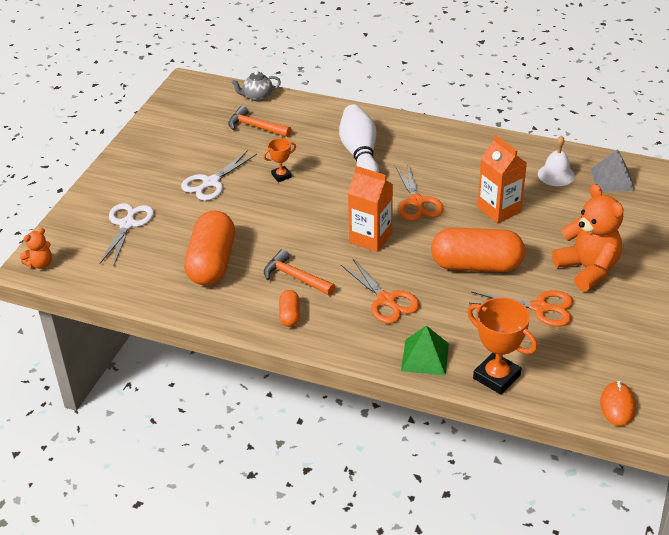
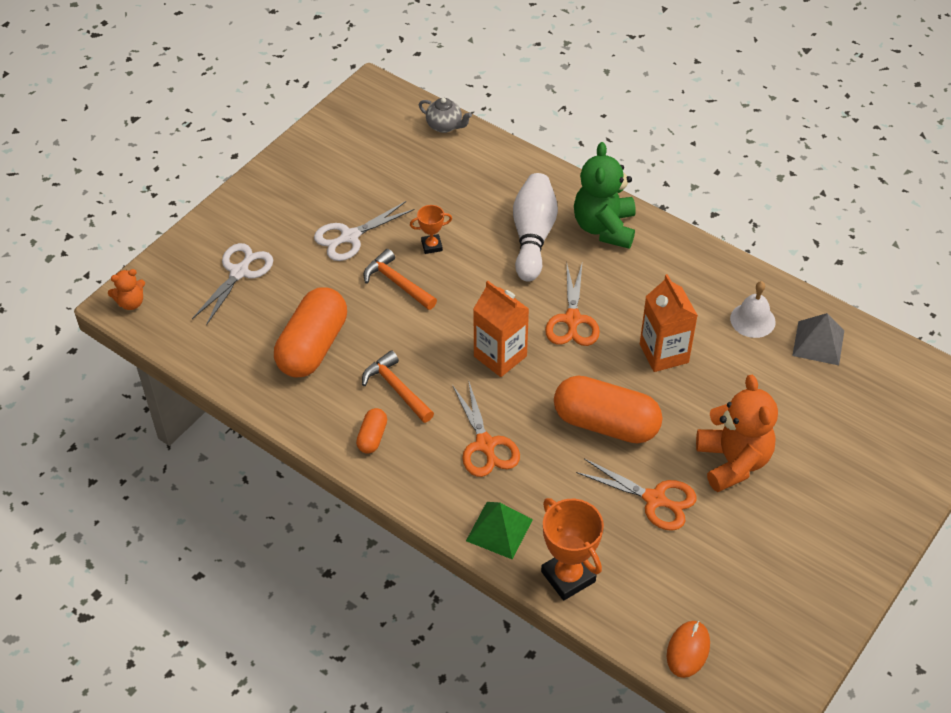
camera: 15 degrees right, 10 degrees up
(256, 127) = (428, 169): orange hammer -> orange hammer (397, 283)
(257, 97) = (445, 126): grey teapot -> grey teapot turned 150 degrees counterclockwise
(413, 138) = (604, 228): none -> green teddy bear

